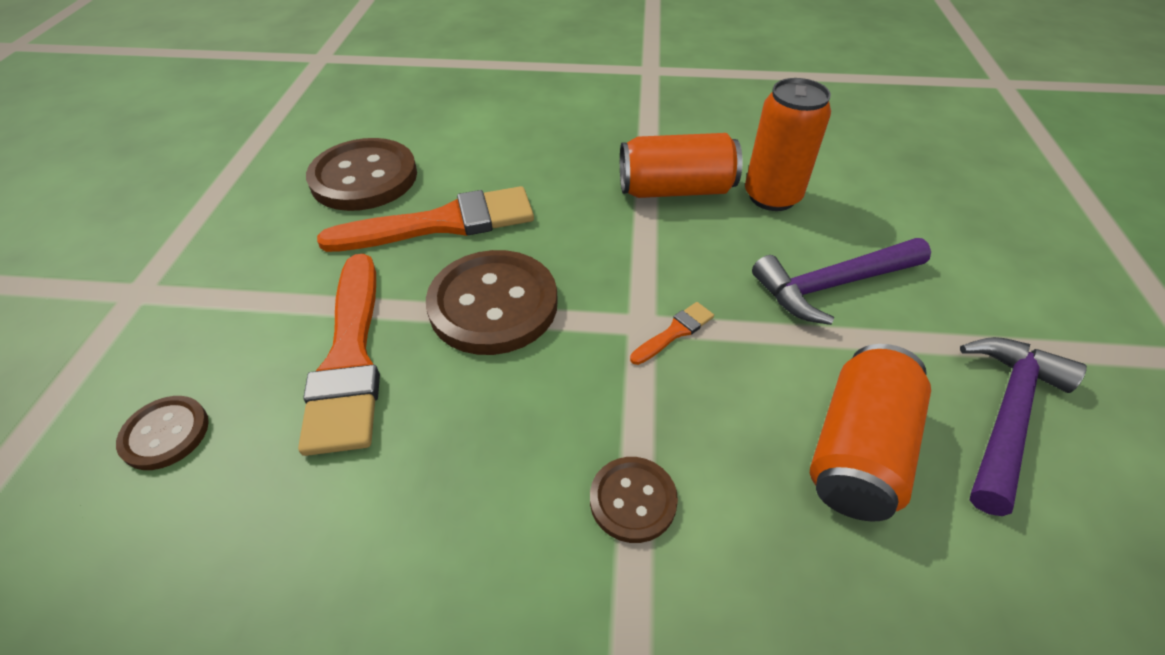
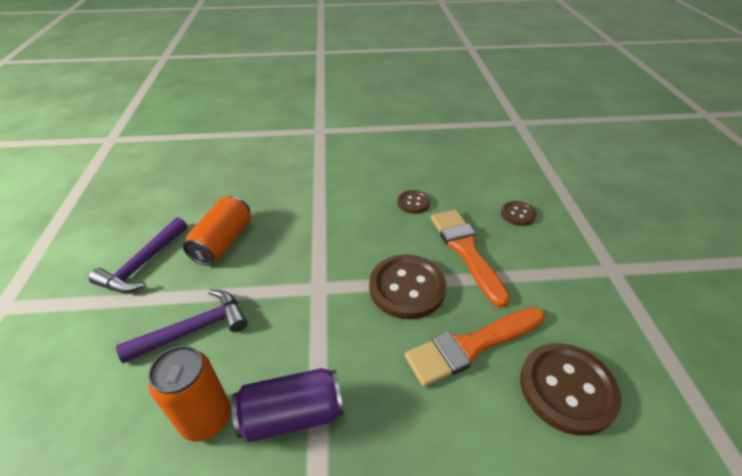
camera: 170 degrees right, 5 degrees down
(633, 500) = (320, 216): brown button -> brown button (413, 203)
(675, 190) = (292, 415): orange can -> purple can
(675, 332) = (300, 285): orange brush -> none

